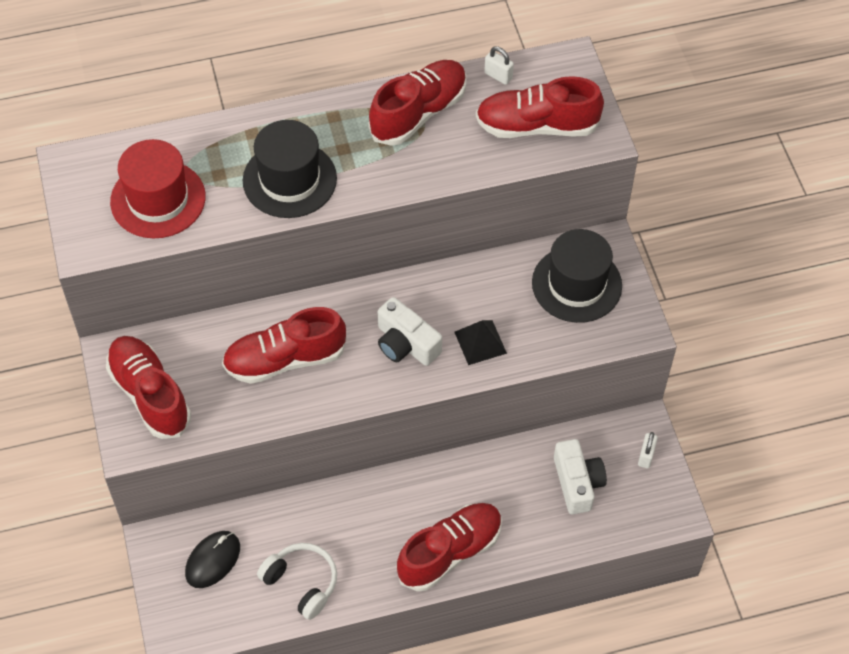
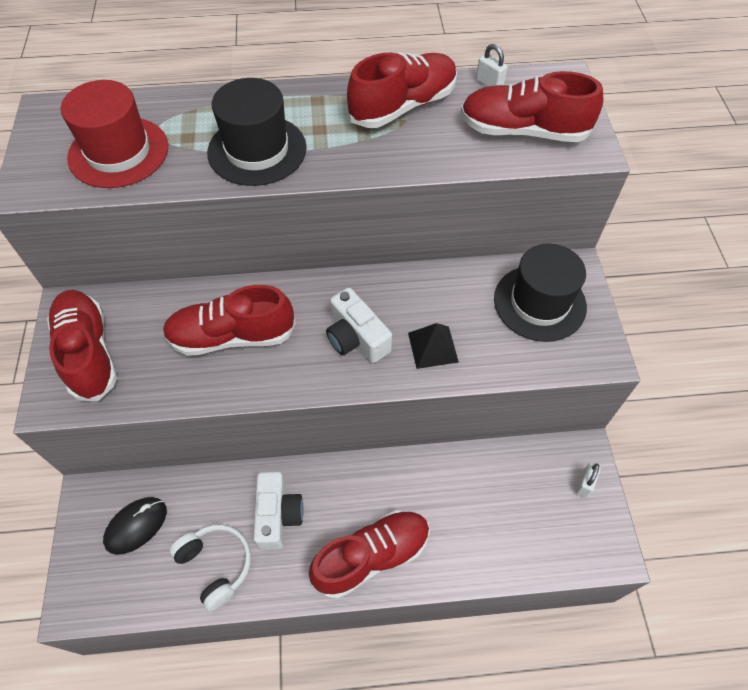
camera: 10 degrees right, 0 degrees up
(577, 483) = (512, 502): white camera -> white camera (278, 515)

